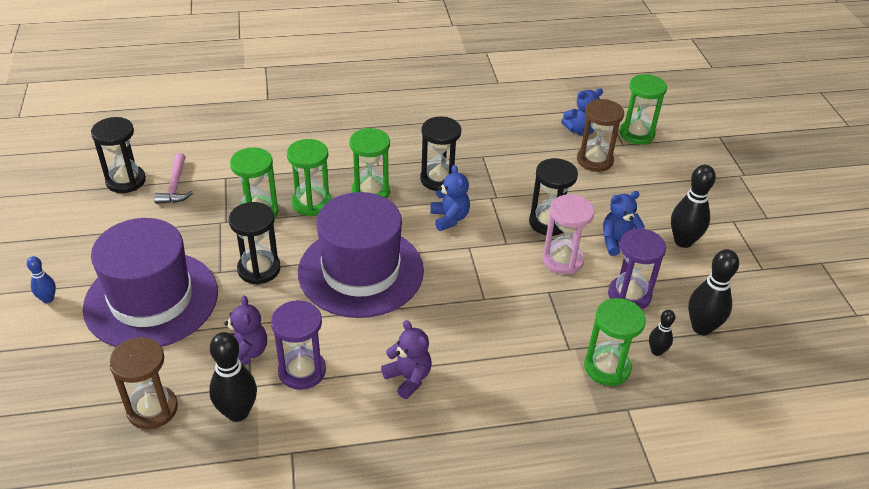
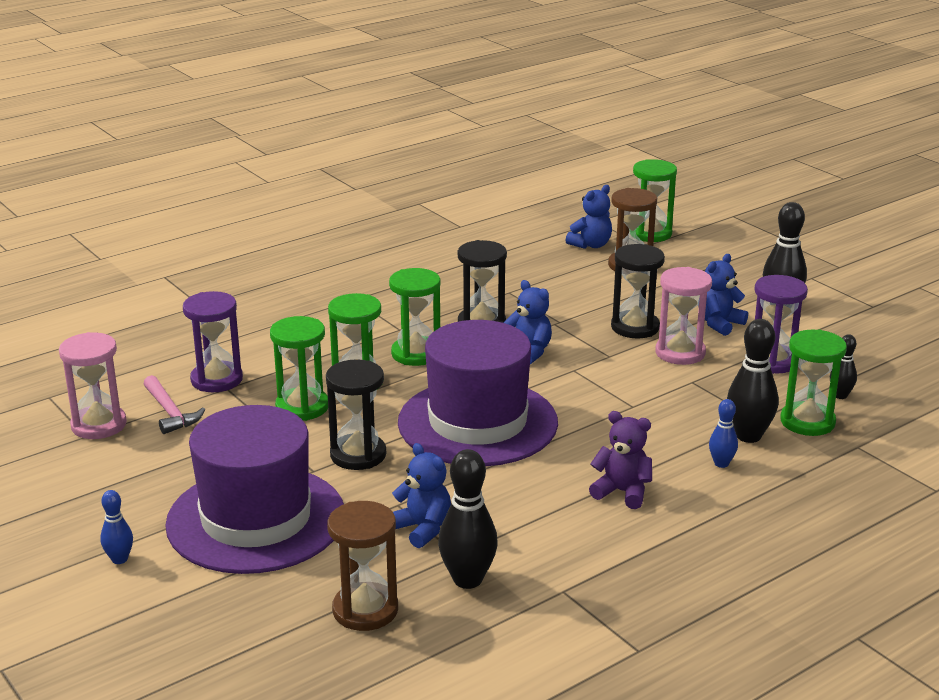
camera: 25 degrees left, 15 degrees down
(126, 181) = (99, 425): black hourglass -> pink hourglass
(246, 353) = (422, 529): purple teddy bear -> blue teddy bear
(302, 371) = (502, 523): purple hourglass -> purple hourglass (216, 380)
(504, 381) = (721, 463): none -> blue bowling pin
(701, 327) = (863, 365): black bowling pin -> black bowling pin (748, 436)

